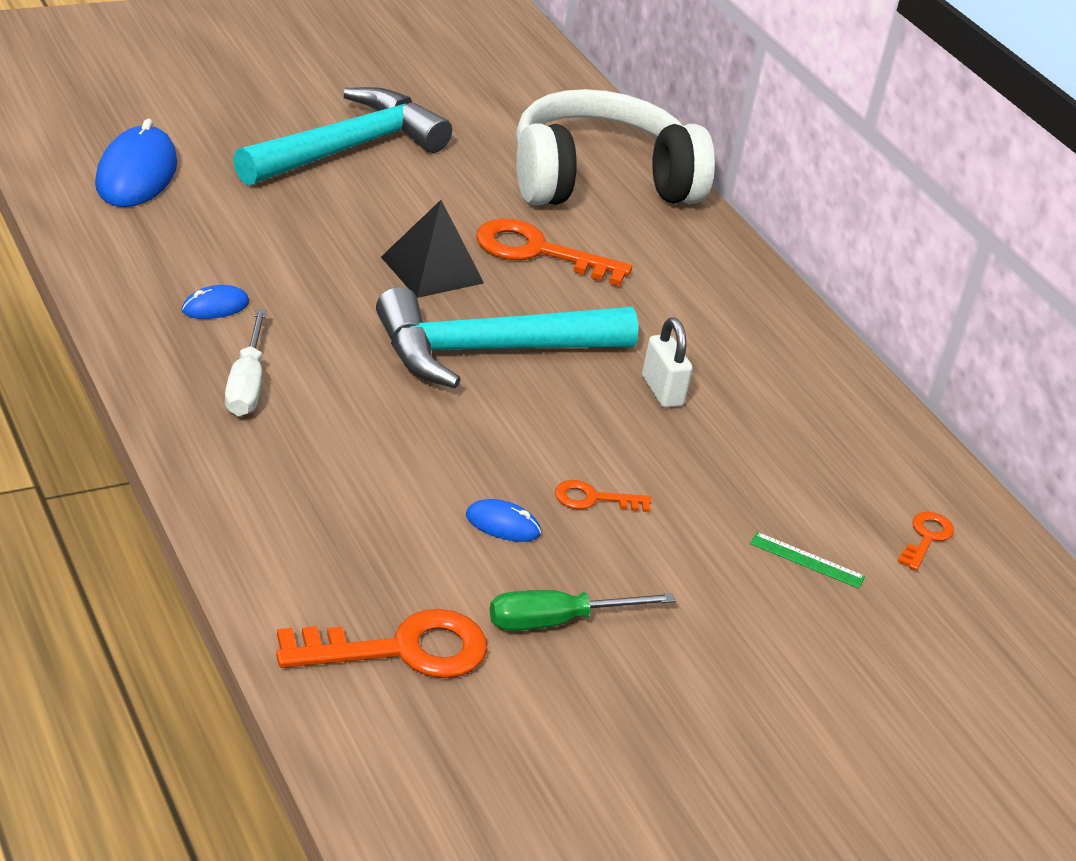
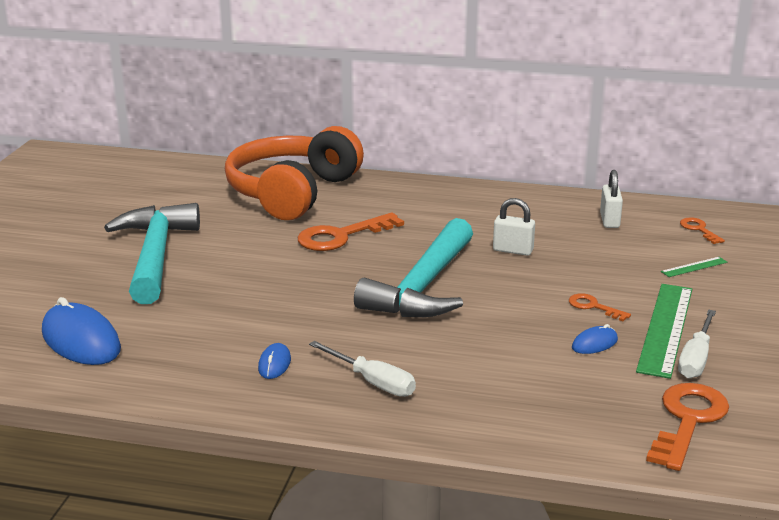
camera: 45 degrees left, 10 degrees down
(432, 270) = (321, 275): black pyramid -> none
(557, 621) = (696, 359): green screwdriver -> white screwdriver
(593, 499) = (593, 307): orange key -> orange key turned 90 degrees clockwise
(600, 181) = (292, 193): white headphones -> orange headphones
(606, 576) = (665, 329): none -> green ruler
(847, 449) = (609, 221): none -> white padlock

